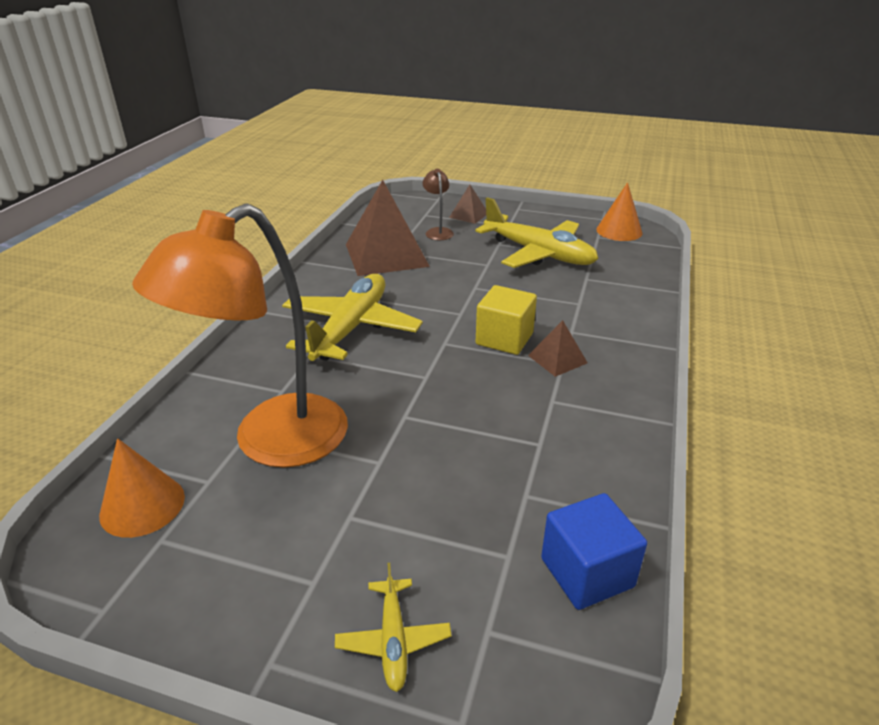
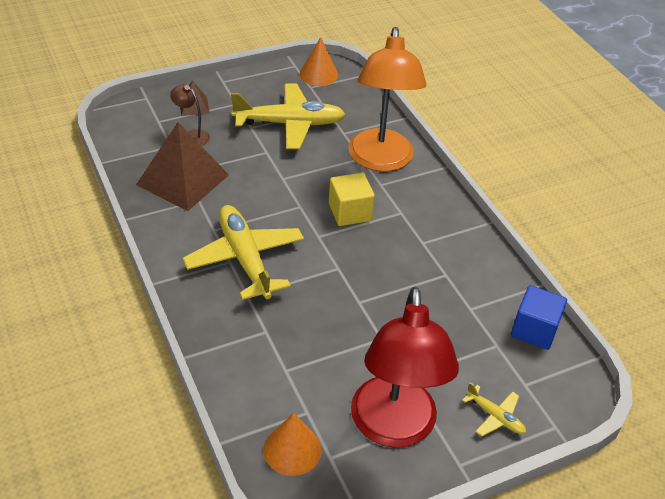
camera: 45 degrees left, 10 degrees up
(260, 559) = (393, 428): none -> red lamp
(272, 442) = (309, 366): orange lamp -> orange lamp (380, 160)
(557, 359) = (395, 211): brown pyramid -> none

